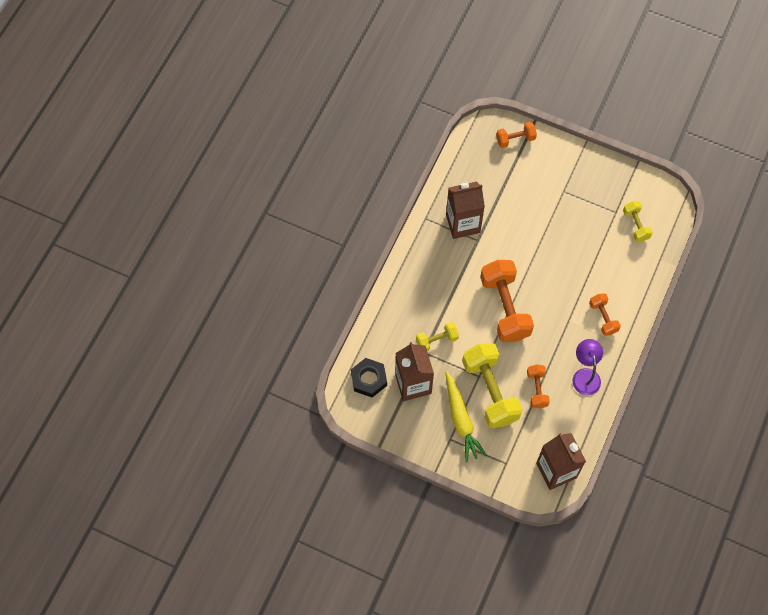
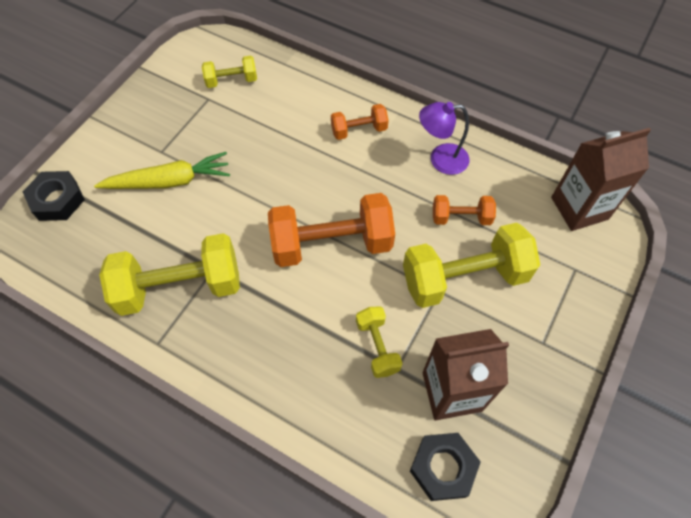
camera: 85 degrees left, 5 degrees down
(461, 420) = (511, 323): yellow carrot -> yellow carrot (169, 181)
(463, 223) = (180, 287): brown carton -> yellow dumbbell
(515, 139) = (57, 200): orange dumbbell -> black nut

